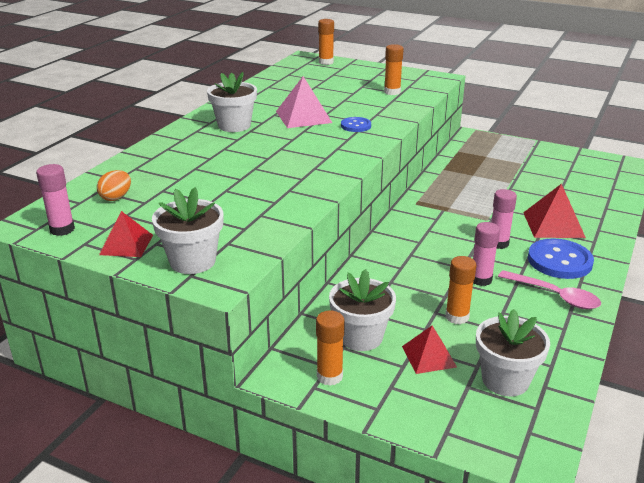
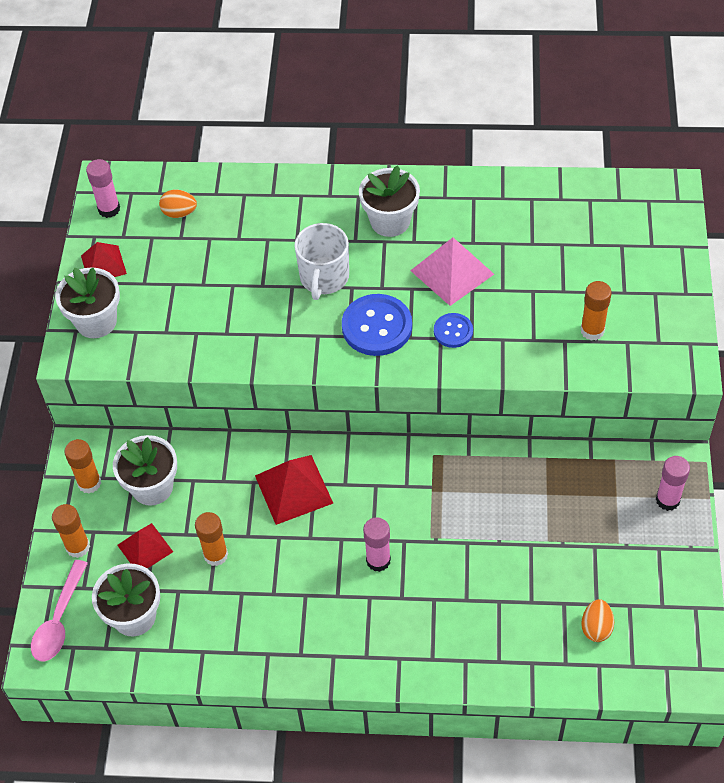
camera: 70 degrees right, 25 degrees up
(260, 155) = (324, 278): none -> white mug
(326, 62) = (665, 219): orange glue stick -> orange glue stick (78, 547)
(481, 279) = (293, 560): pink glue stick -> pink glue stick (667, 500)
(553, 224) = (453, 609): red pyramid -> red pyramid (293, 489)
(554, 296) = (291, 634): pink spoon -> pink spoon (59, 620)
(559, 261) = (367, 628): blue button -> blue button (377, 327)
(584, 182) = (596, 628): none -> orange egg

